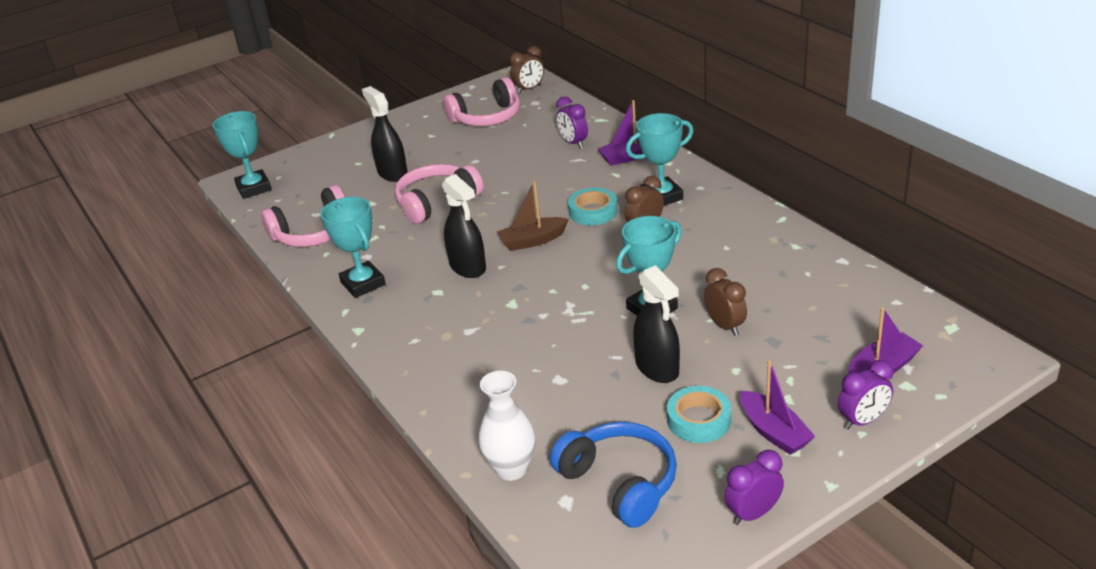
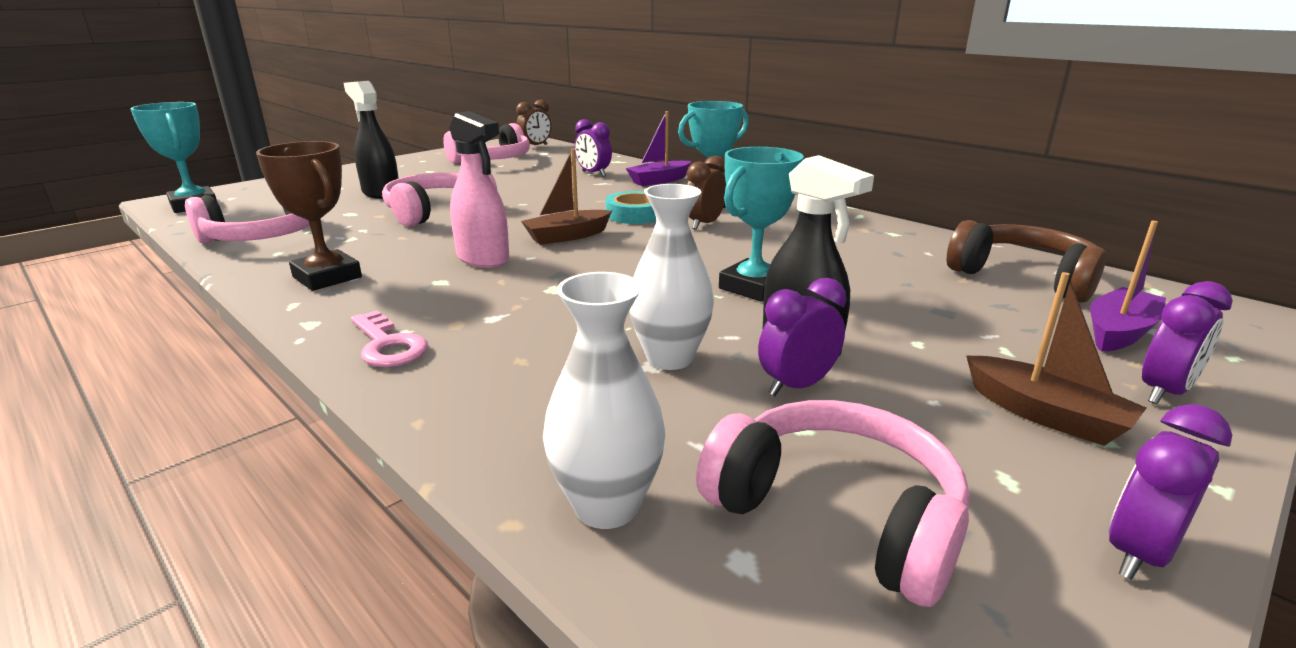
camera: 15 degrees left, 10 degrees down
(363, 283) = (327, 277): turquoise trophy -> brown trophy
(405, 352) = (388, 345): none -> pink key
(468, 267) = (483, 259): black spray bottle -> pink spray bottle
(571, 373) = (669, 358): none -> white vase
(620, 482) = (836, 514): blue headphones -> pink headphones
(639, 401) = (796, 386): none -> purple clock
(699, 420) = (911, 406): turquoise tape -> none
(725, 326) = (865, 299): brown clock -> none
(774, 432) = (1045, 415): purple boat -> brown boat
(861, 307) = (1023, 277): none -> brown headphones

